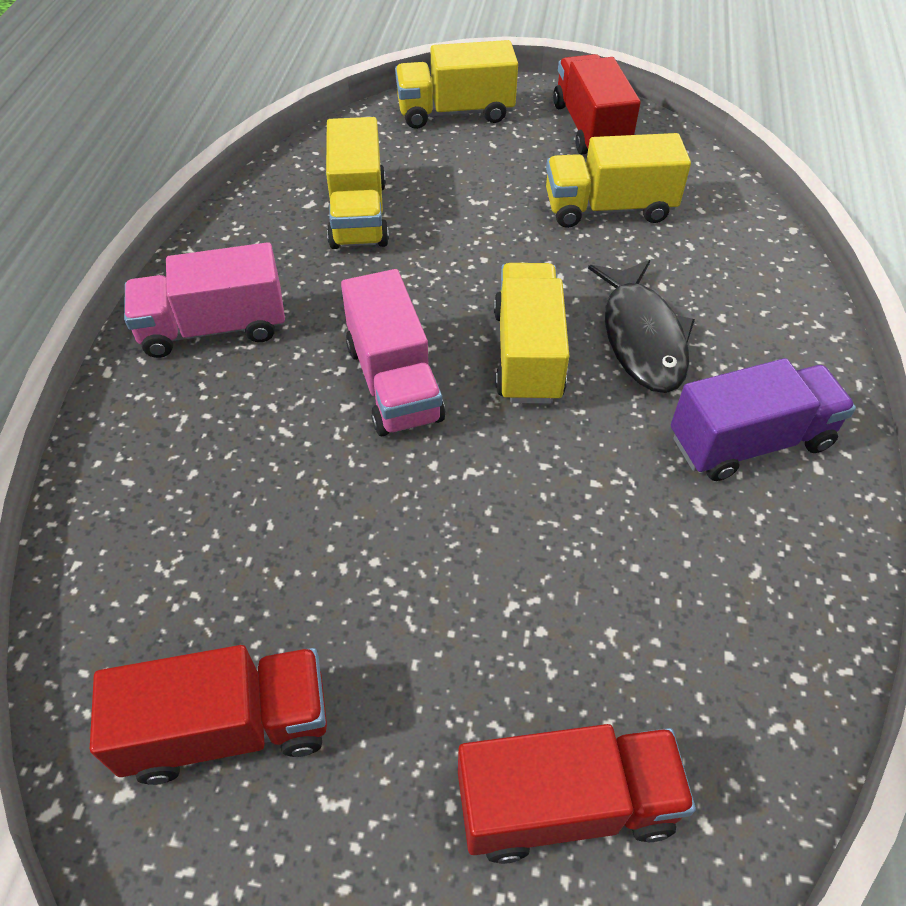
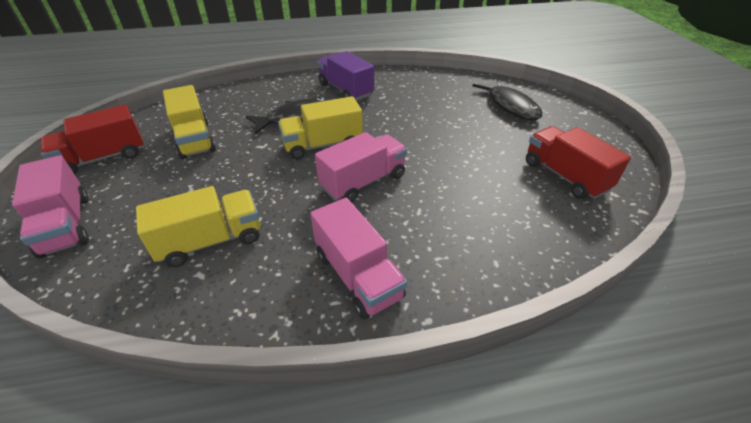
camera: 110 degrees left, 10 degrees down
(455, 112) = (66, 225): yellow truck -> pink truck
(565, 804) = (510, 105): red truck -> black fish

